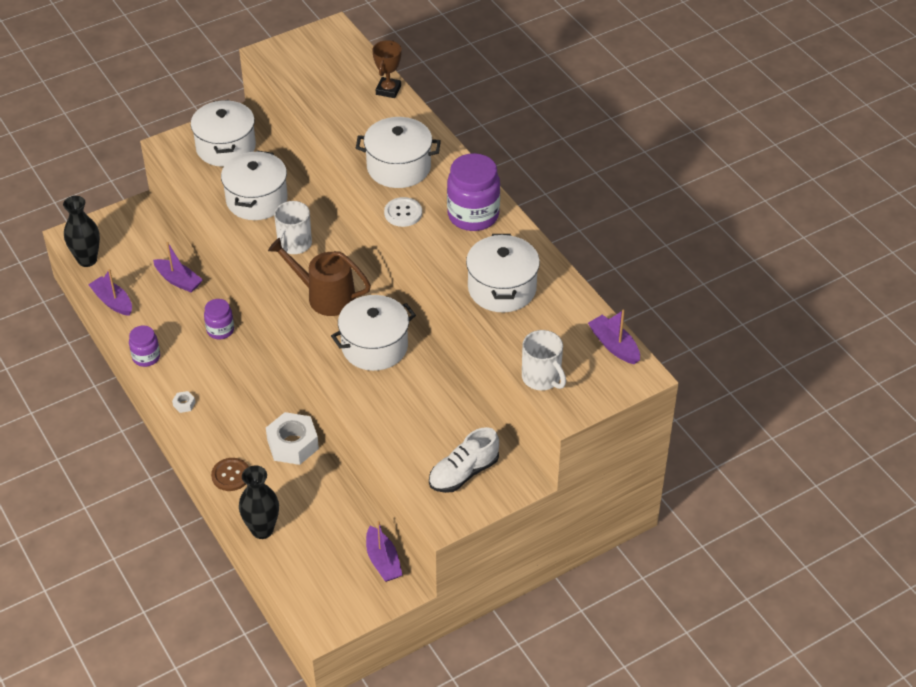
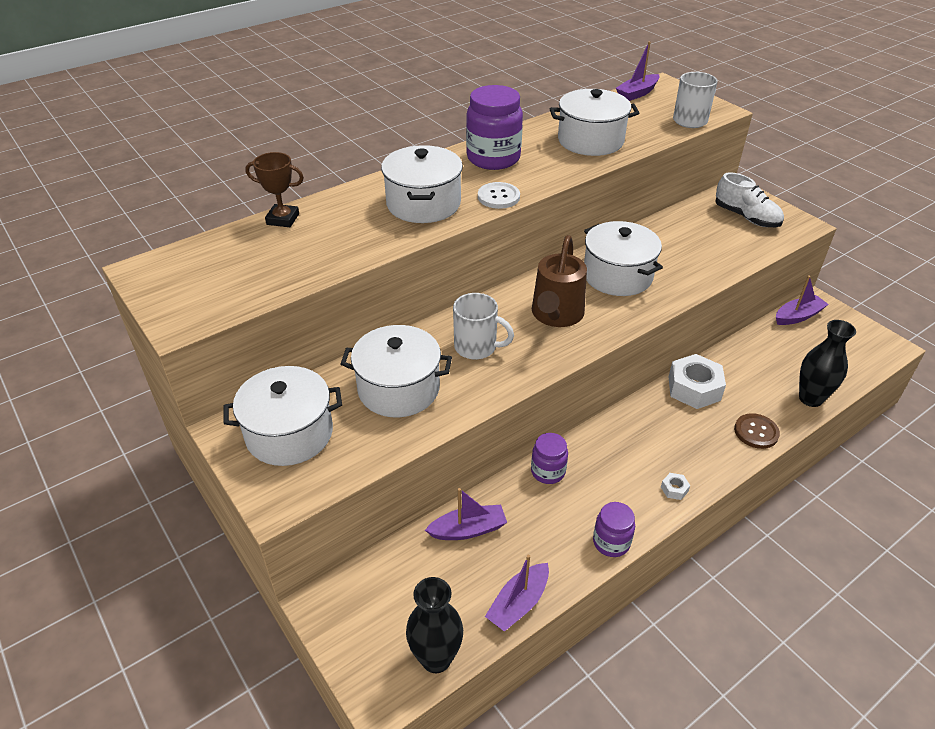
camera: 95 degrees left, 5 degrees down
(178, 280) = (468, 529): purple boat -> purple boat turned 45 degrees clockwise

